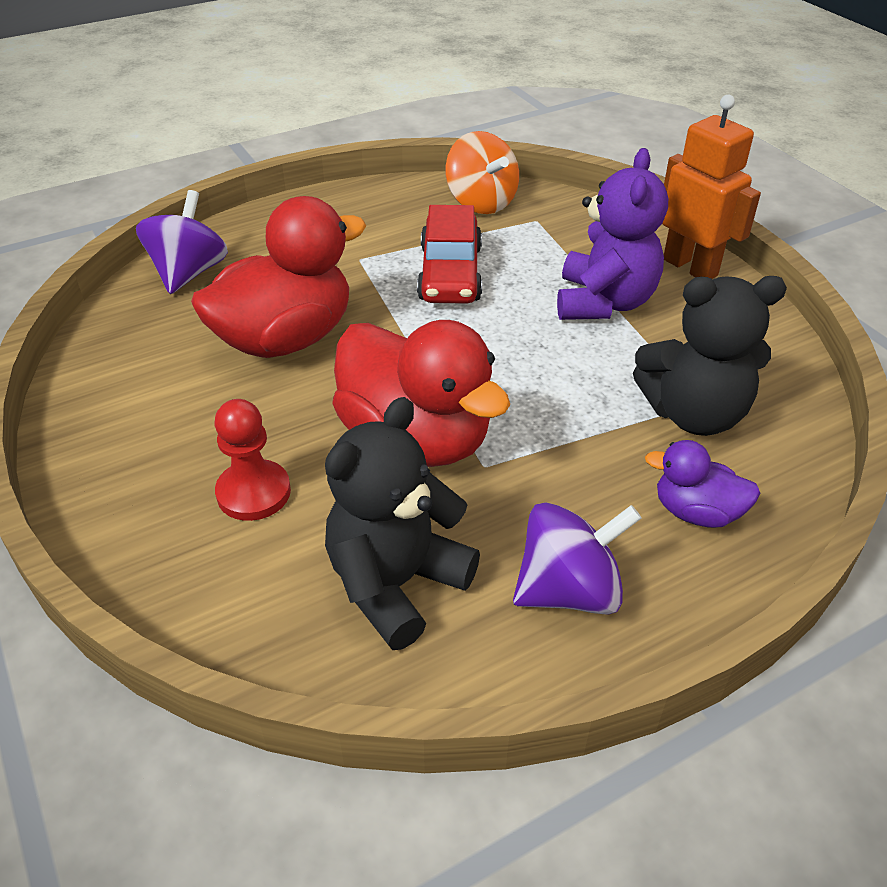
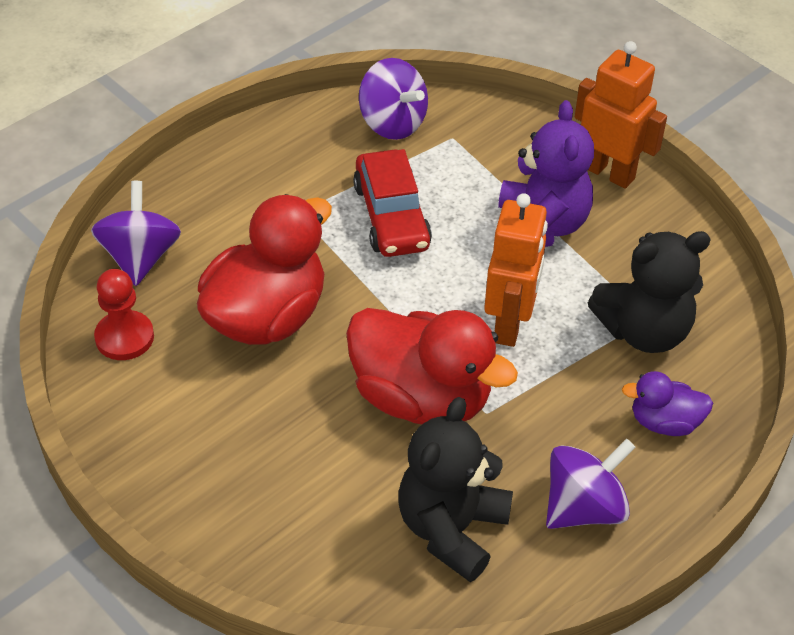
camera: 15 degrees left, 5 degrees up
(253, 492) = (305, 474): red pawn -> red pawn (124, 337)
(481, 202) = (392, 123): orange spinning top -> purple spinning top
(541, 384) = (510, 324): none -> orange robot

